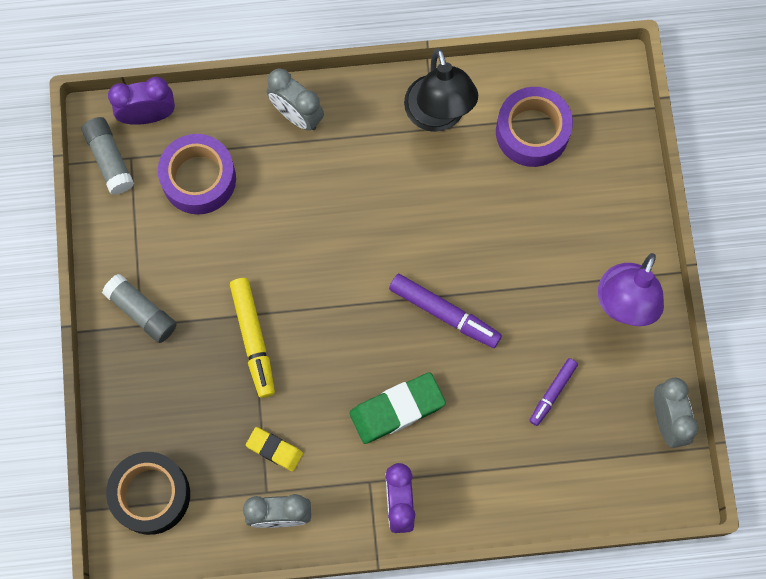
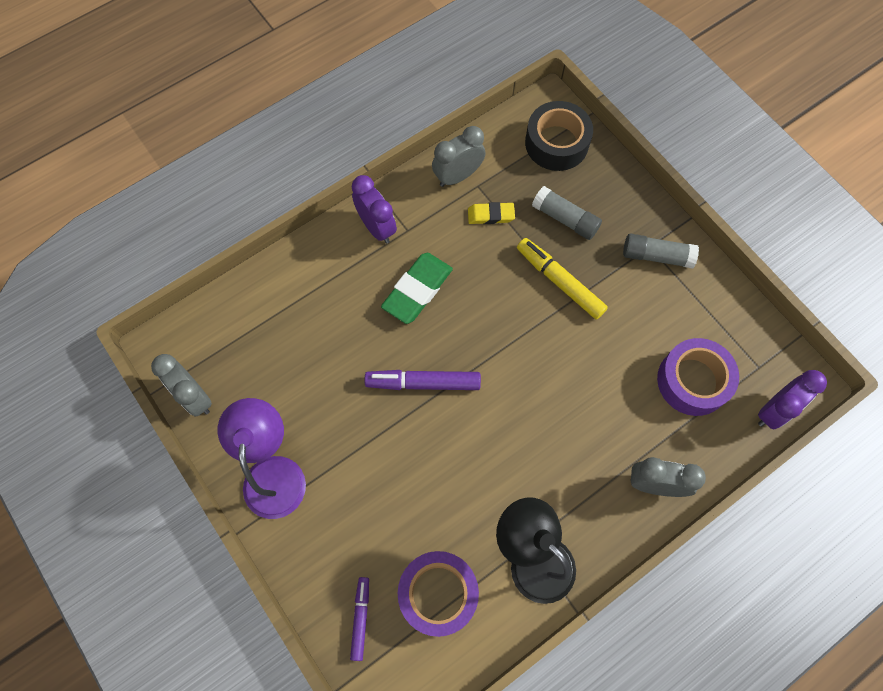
camera: 150 degrees right, 5 degrees down
(109, 159) = (774, 356): grey glue stick -> grey glue stick (565, 219)
(552, 393) = (300, 368): purple marker -> purple marker (360, 618)

